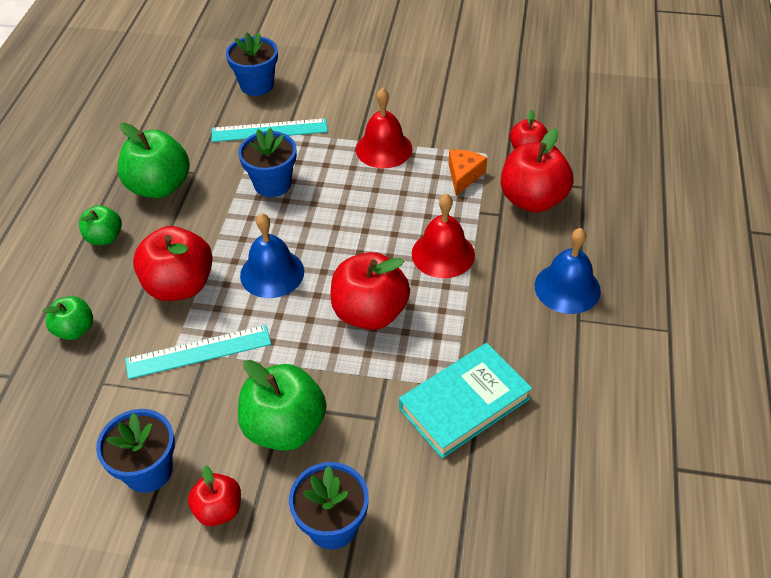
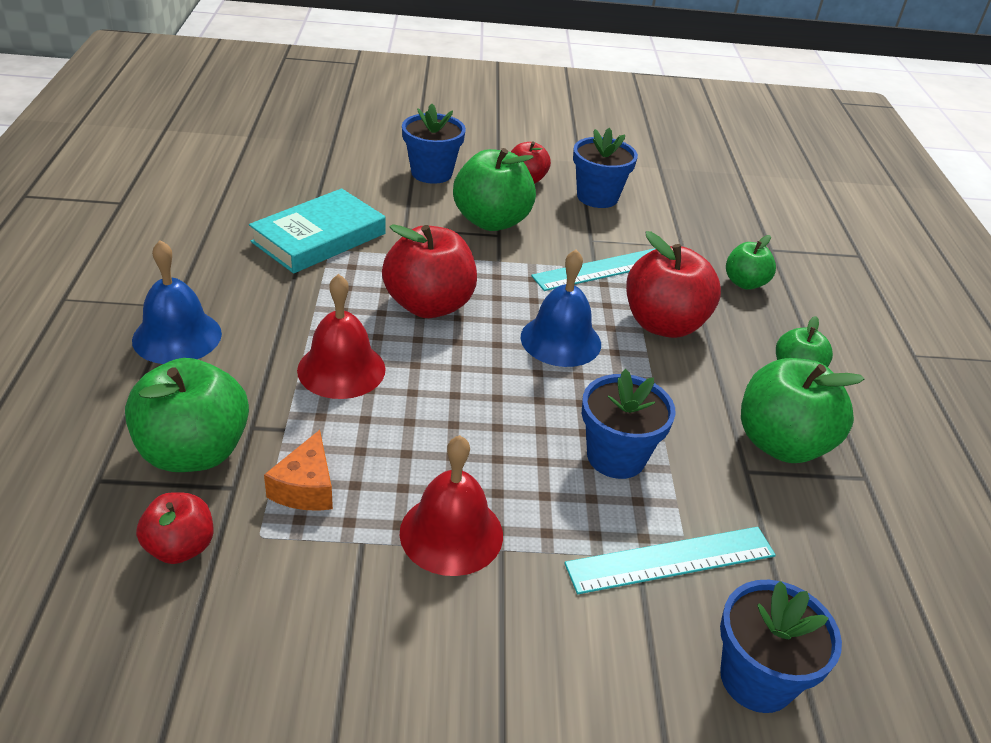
camera: 165 degrees right, 10 degrees down
(532, 199) = (194, 452): red apple -> green apple

